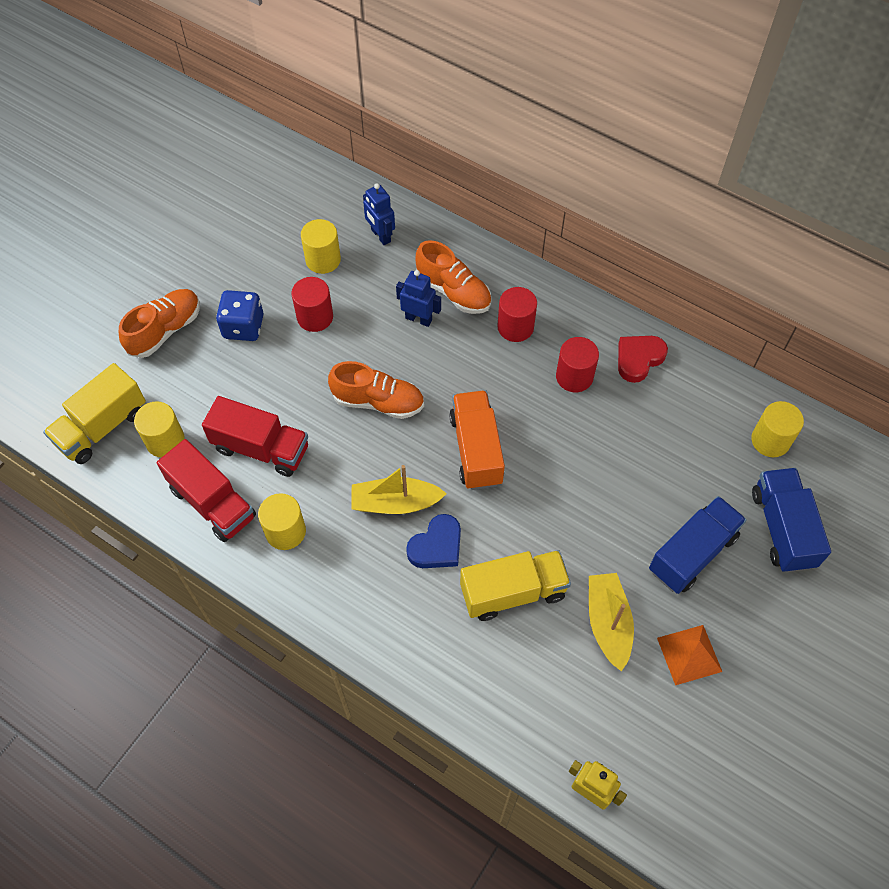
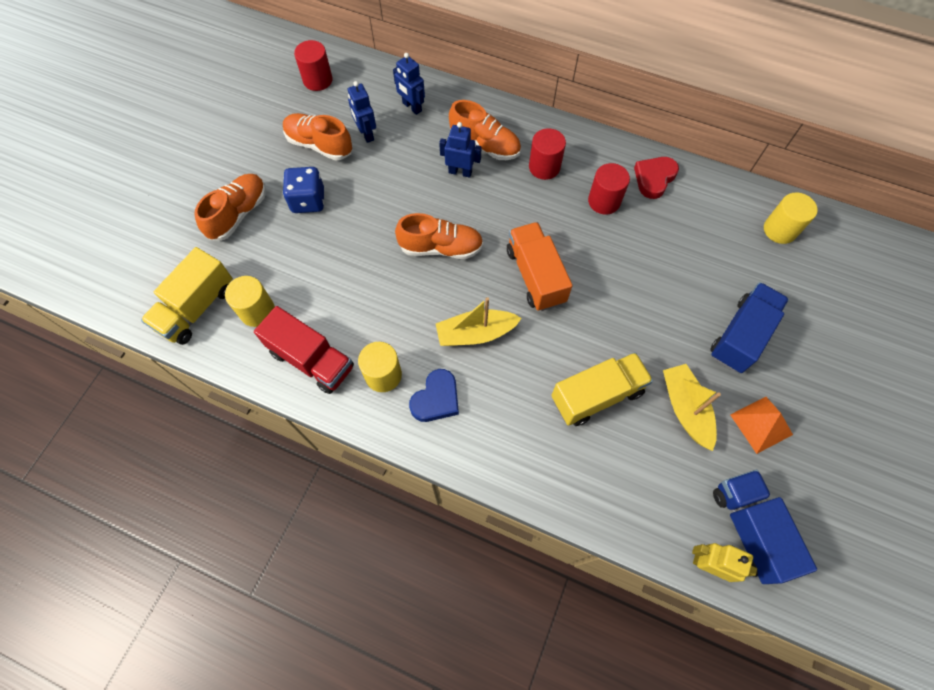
camera: 10 degrees left, 5 degrees up
(261, 448) = (345, 304): red truck -> none
(268, 265) = (319, 145): none -> orange shoe
(315, 317) = (369, 183): red cylinder -> red cylinder (317, 80)
(323, 260) = (366, 134): yellow cylinder -> blue robot
(437, 546) = (520, 366): blue heart -> blue heart (436, 399)
(782, 528) = (809, 302): blue truck -> blue truck (749, 528)

